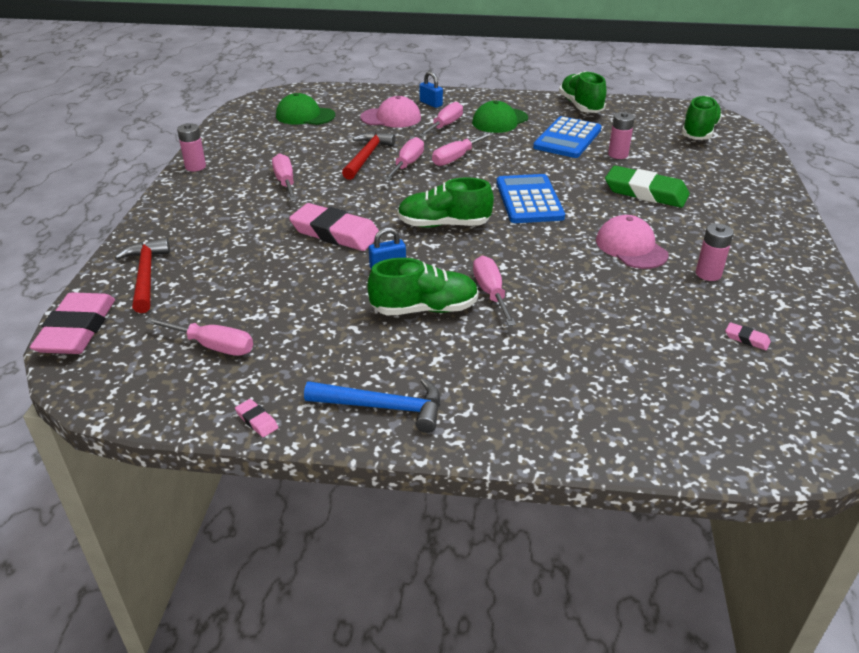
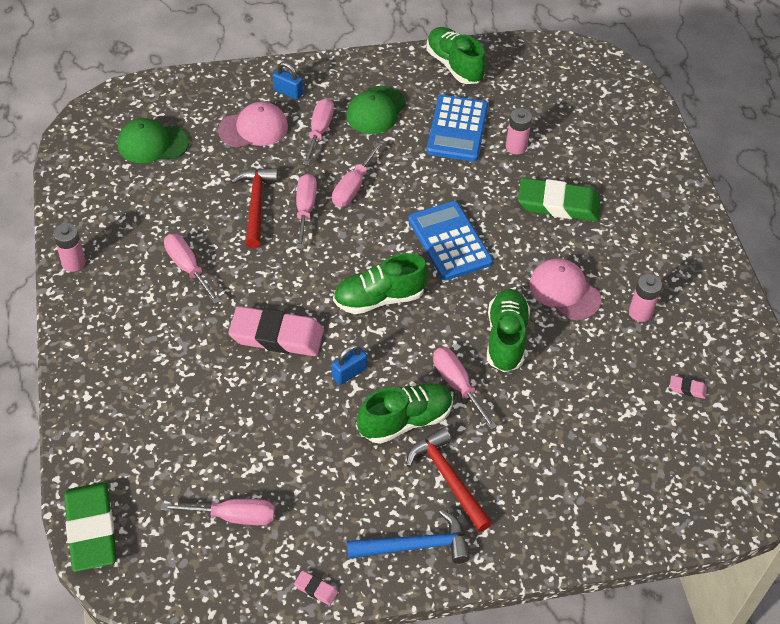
camera: 20 degrees left, 15 degrees up
(77, 329) = (91, 529): pink eraser -> green eraser
(145, 275) = (116, 442): red hammer -> red hammer (448, 479)
(699, 132) = (587, 91): green shoe -> green shoe (505, 338)

